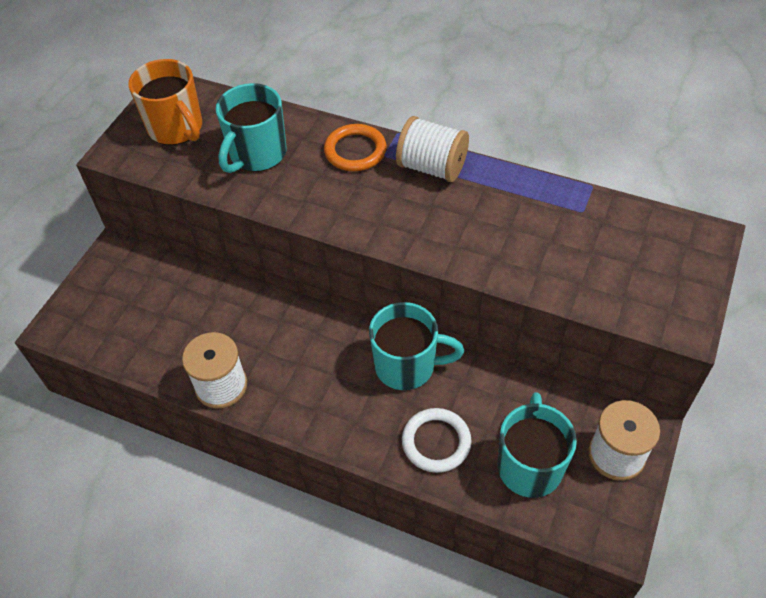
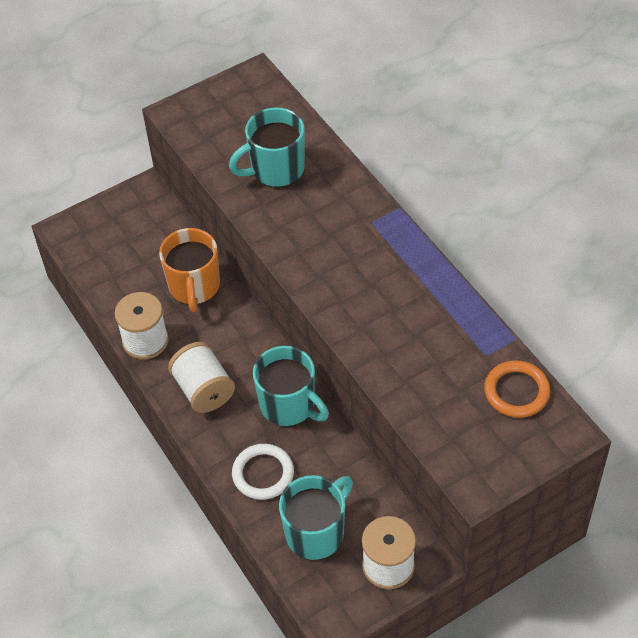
camera: 35 degrees right, 0 degrees up
(176, 128) = (234, 115): orange mug -> orange mug (194, 287)
(355, 151) = (352, 206): orange ring -> orange ring (516, 391)
(432, 167) = (400, 252): white spool -> white spool (204, 390)

